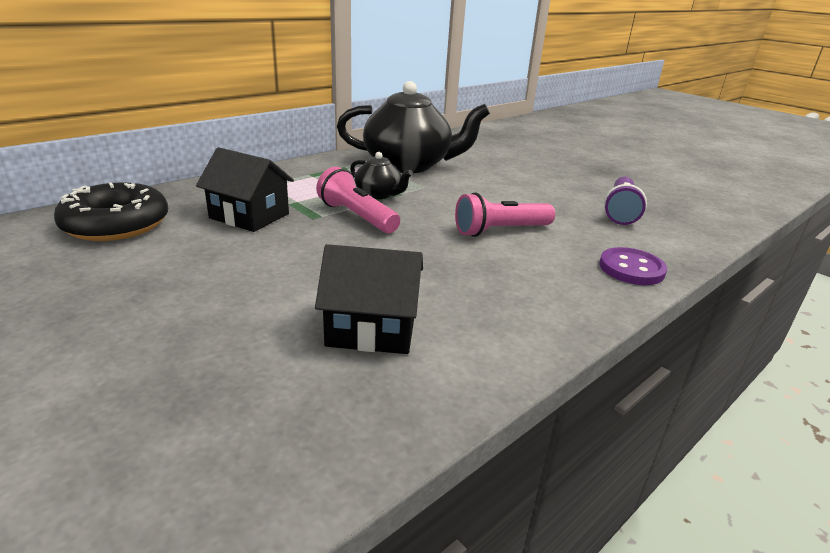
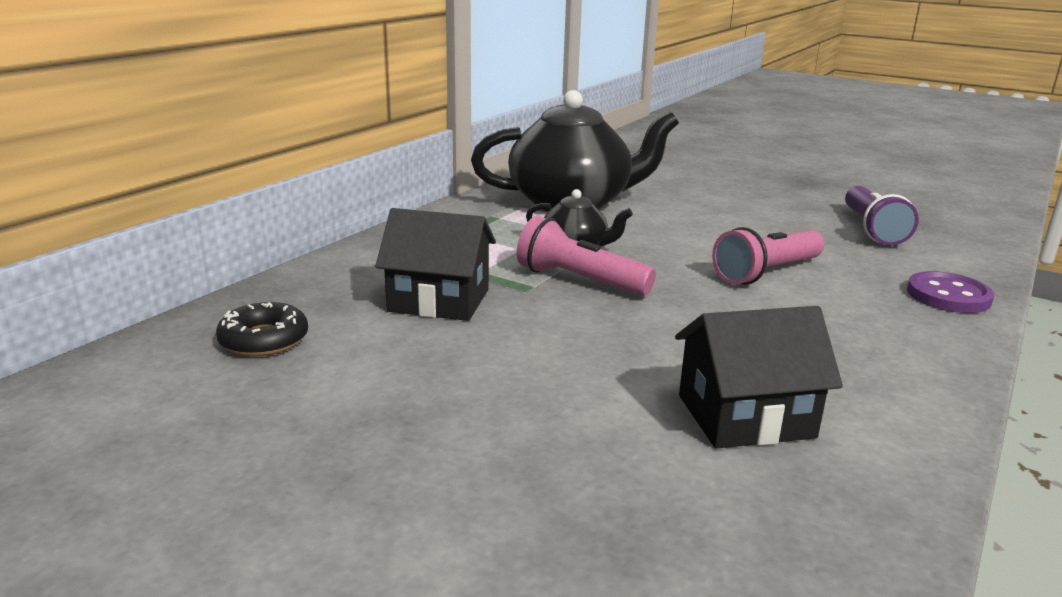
camera: 15 degrees left, 5 degrees down
(116, 224) = (264, 340): black donut -> black donut, size x0.58

